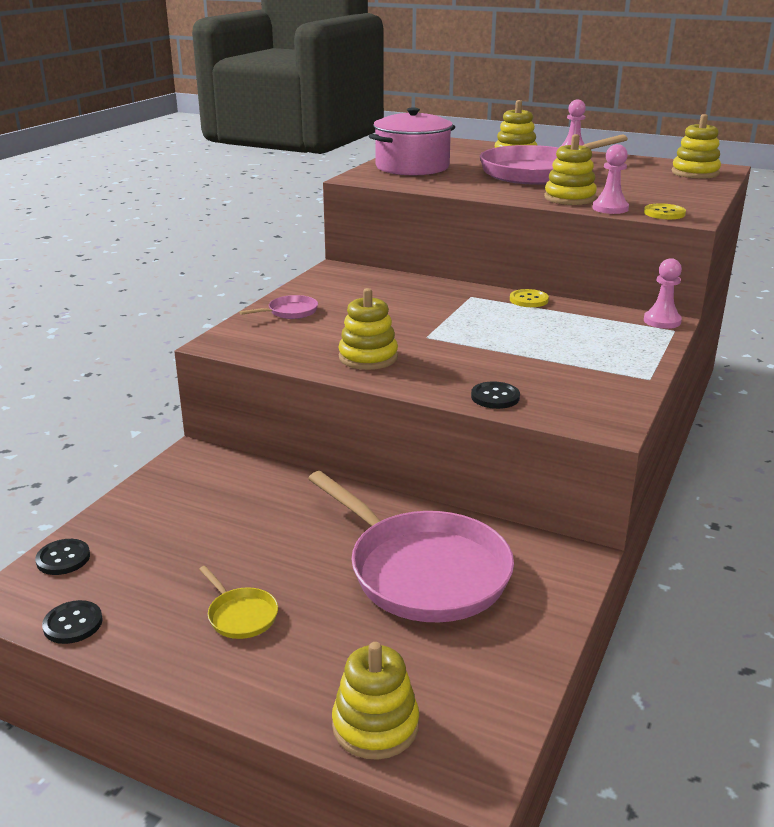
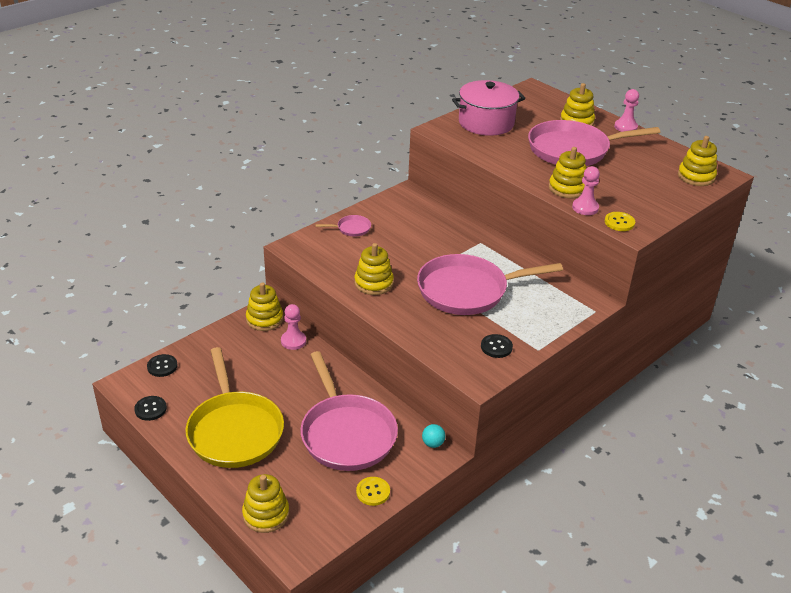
camera: 20 degrees right, 10 degrees up
(199, 462) = (264, 319): none -> yellow stacking toy
(240, 615) = (234, 430): yellow pan -> yellow pan, size x2.44
(495, 397) = (427, 338): black button -> black button (496, 347)
(500, 341) = (467, 290): none -> pink pan
(528, 300) = (518, 256): yellow button -> yellow button (373, 492)
(556, 550) = (433, 444): none -> turquoise ball
(662, 321) = (594, 300): pink pawn -> pink pawn (293, 341)

